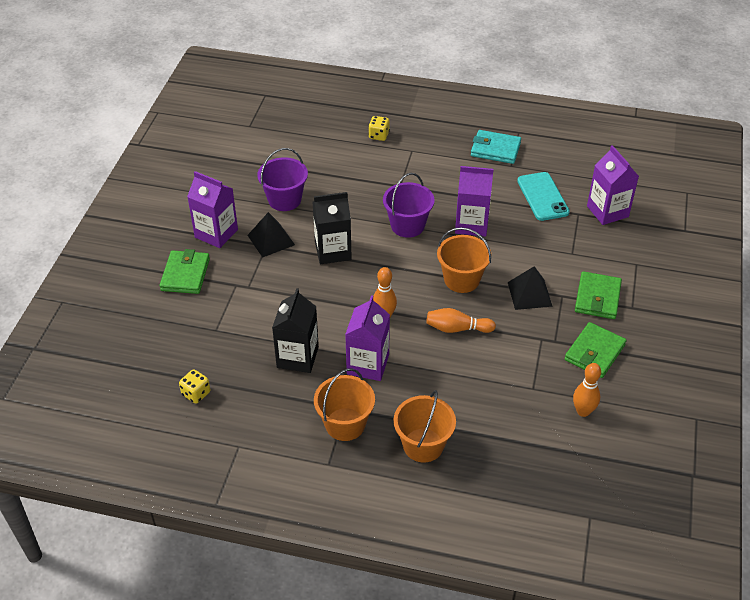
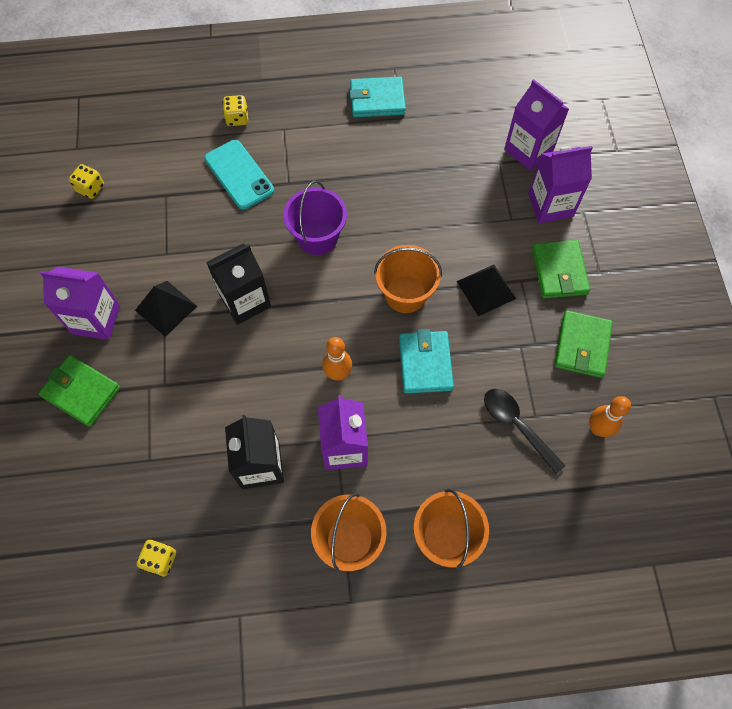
camera: 20 degrees left, 20 degrees up
(185, 274) = (81, 392): green wallet -> green wallet turned 45 degrees counterclockwise
(248, 153) = (90, 188): none -> yellow dice
(284, 200) = (160, 244): purple bucket -> none
(457, 328) = (425, 363): orange bowling pin -> turquoise wallet
(471, 224) = (388, 213): purple carton -> purple carton (550, 205)
(515, 390) = (517, 426): none -> black spoon
(542, 196) = (452, 151): turquoise phone -> turquoise phone (239, 175)

